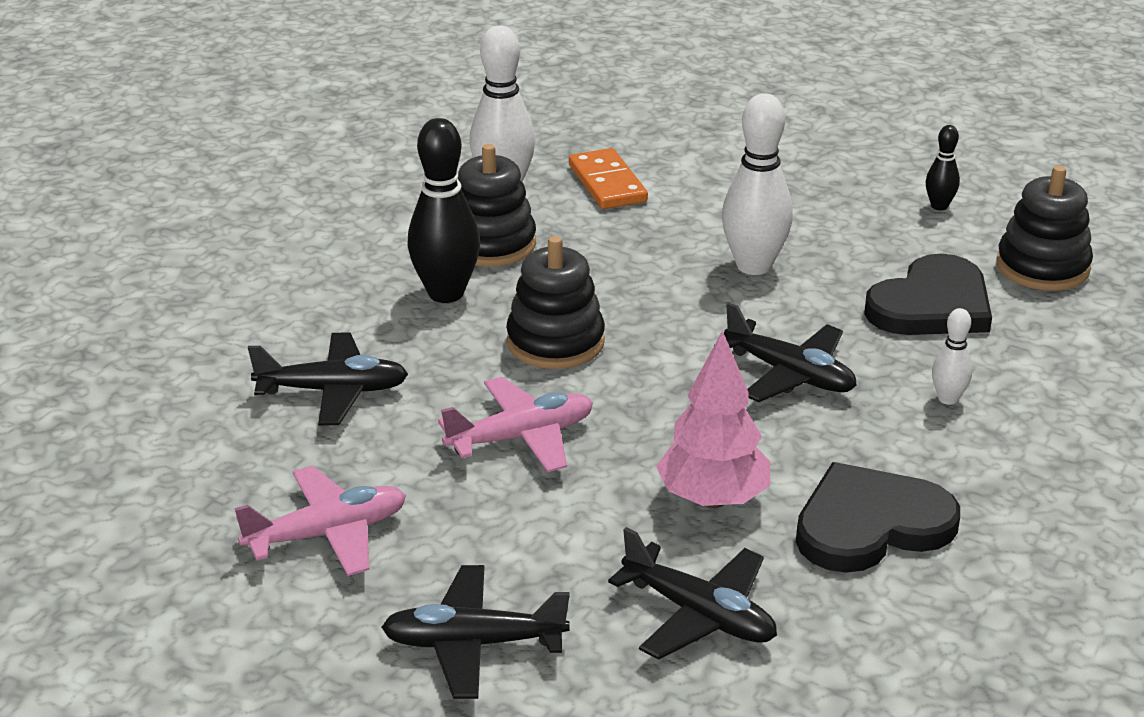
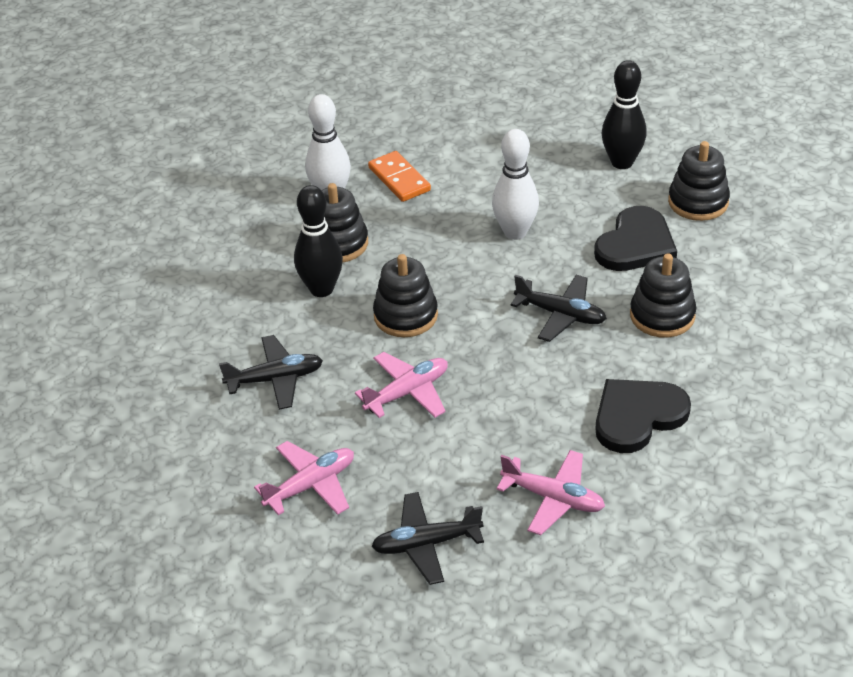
camera: 10 degrees left, 10 degrees up
(699, 615) = (553, 498): black plane -> pink plane
(713, 499) = (539, 416): pink tree -> none
(939, 206) = (622, 162): black bowling pin -> black bowling pin, size x1.98
(948, 399) = (662, 315): white bowling pin -> black stacking toy

